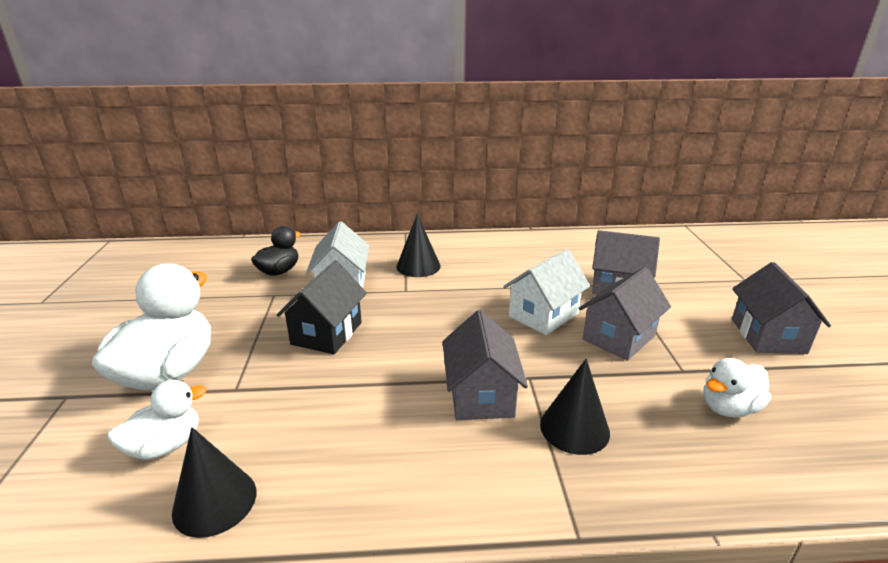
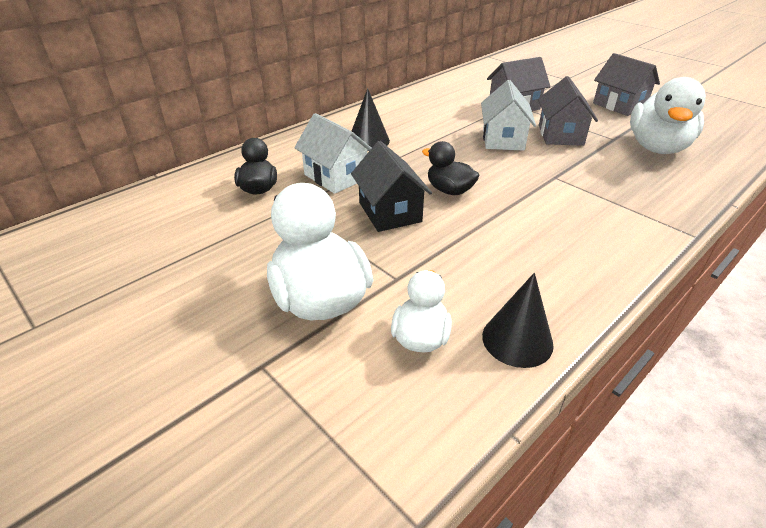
camera: 40 degrees left, 10 degrees up
(404, 339) = (449, 190): none -> black duck
(481, 395) = (549, 199): grey house -> none
(574, 428) = (617, 191): black cone -> none
(728, 408) = (657, 147): white duck -> white duck, size x1.79

